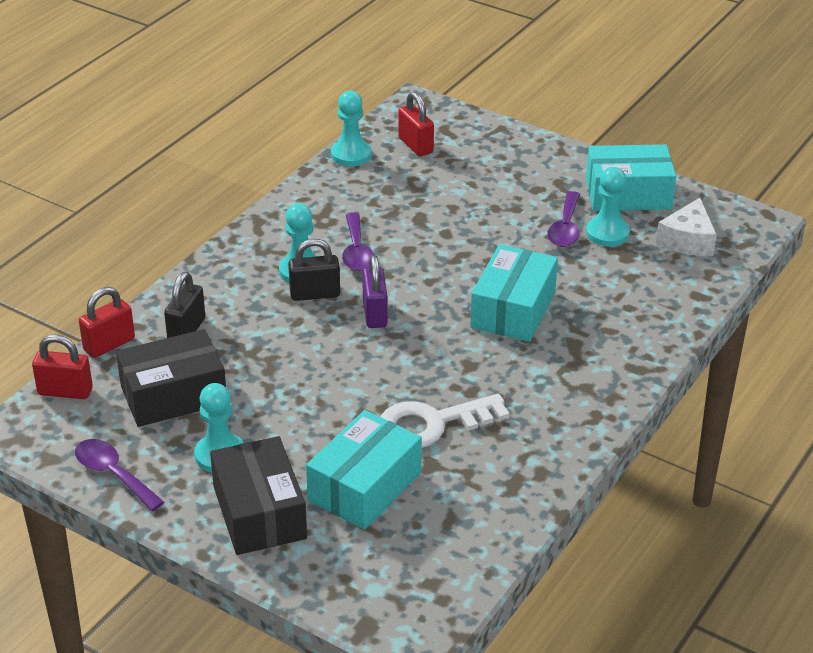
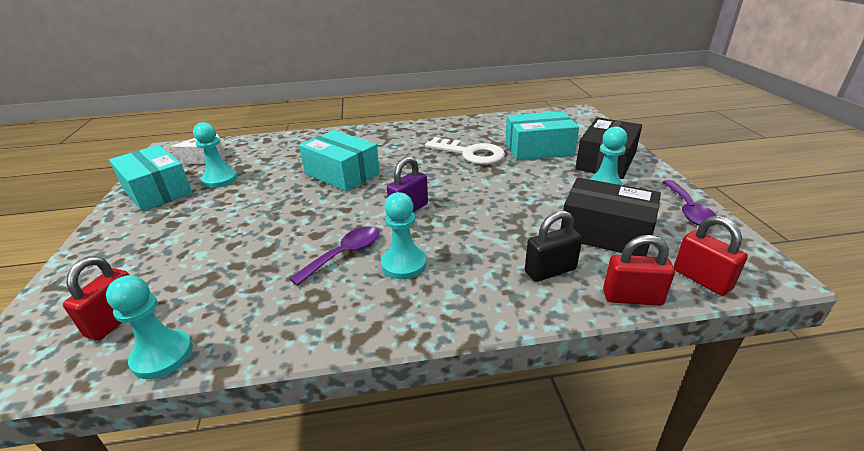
camera: 130 degrees left, 5 degrees down
(315, 294) = (422, 242): black padlock -> none
(513, 309) = (342, 173): turquoise box -> turquoise box turned 60 degrees clockwise
(565, 228) = (225, 193): purple spoon -> none

